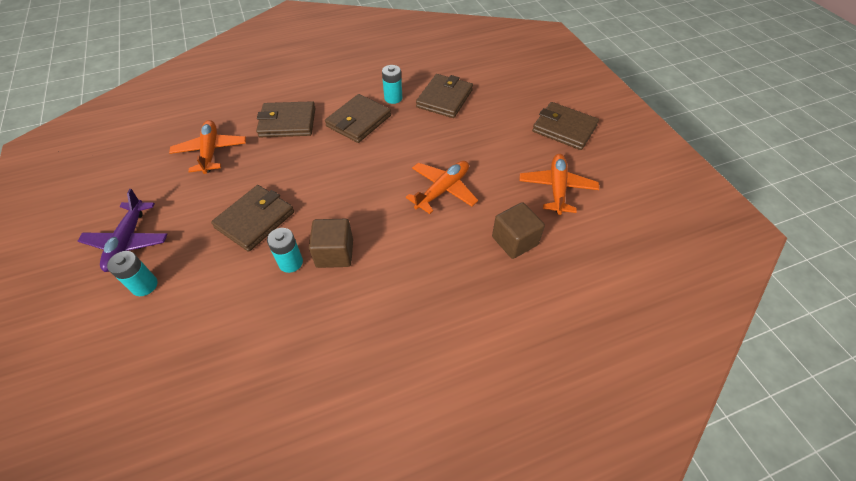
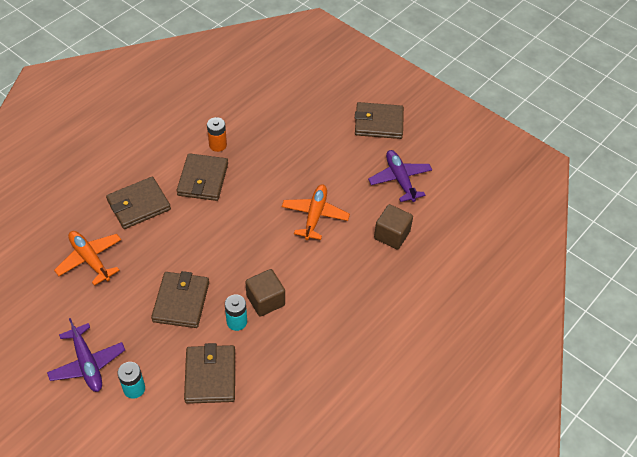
camera: 30 degrees left, 0 degrees up
(393, 98) = (218, 145): turquoise battery -> orange battery
(444, 99) = (264, 129): brown wallet -> brown wallet (210, 376)
(557, 188) = (400, 179): orange plane -> purple plane

